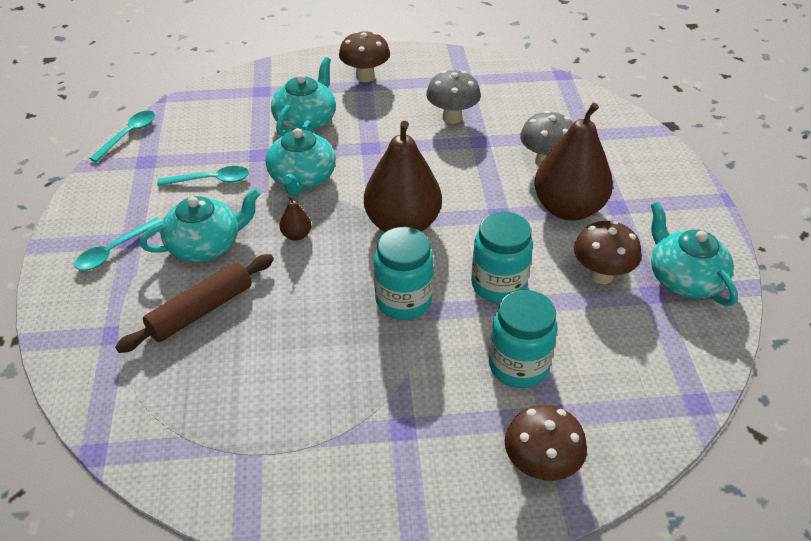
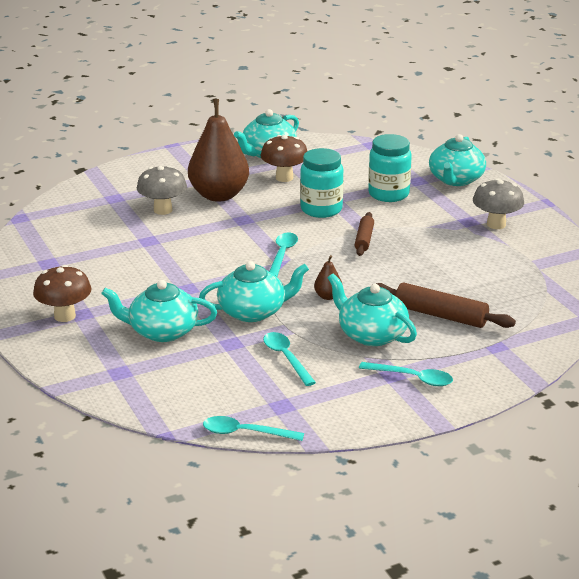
camera: 110 degrees left, 15 degrees down
(402, 224) = (282, 254): brown pear -> turquoise spoon
(403, 301) = (364, 239): turquoise jar -> brown rolling pin
(452, 117) = (118, 258): grey mushroom -> grey mushroom (496, 224)
(540, 466) = (456, 180): brown mushroom -> turquoise teapot

